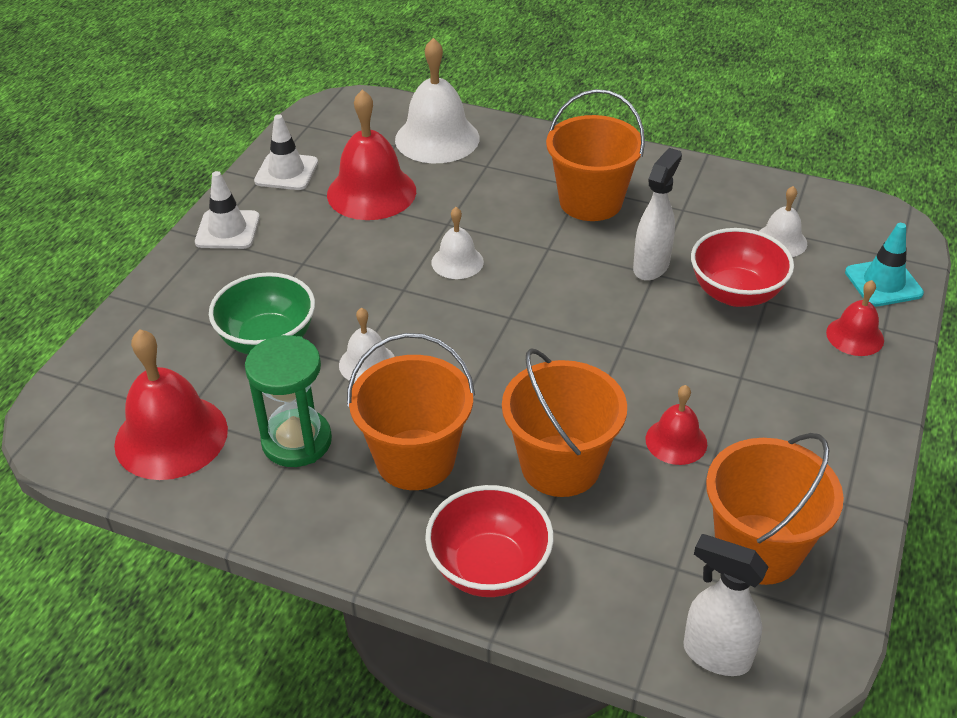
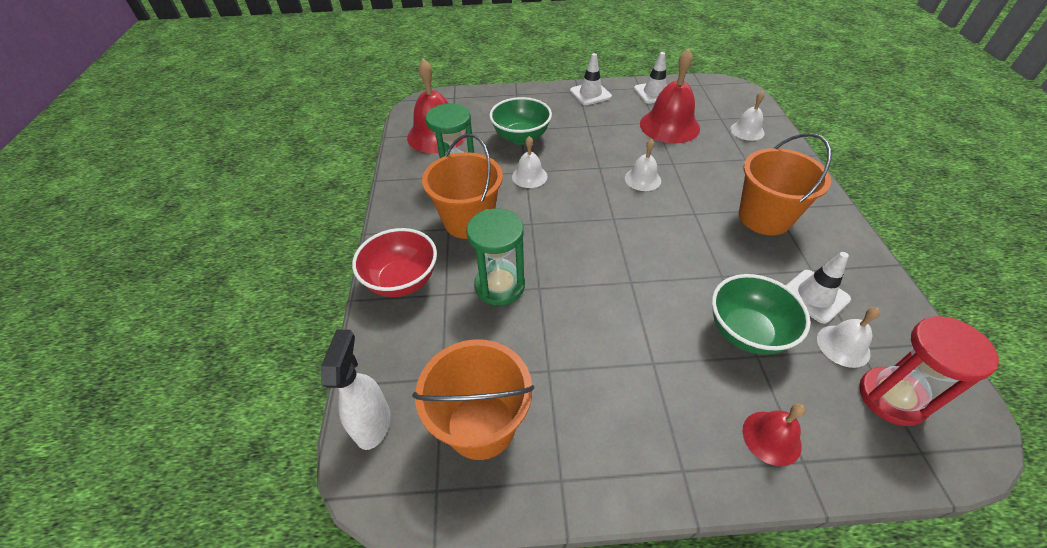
camera: 65 degrees right, 5 degrees up
(437, 138) = (747, 131): white bell -> white bell, size x0.55
(560, 465) = (500, 286): orange bucket -> green hourglass
(651, 266) = (728, 272): white spray bottle -> none
(676, 441) = (559, 341): red bell -> none
(716, 226) = (814, 296): none -> white traffic cone
(735, 293) = (746, 332): red bowl -> green bowl
(845, 244) = (891, 397): none -> red hourglass
(883, 283) = (869, 445): turquoise traffic cone -> none

